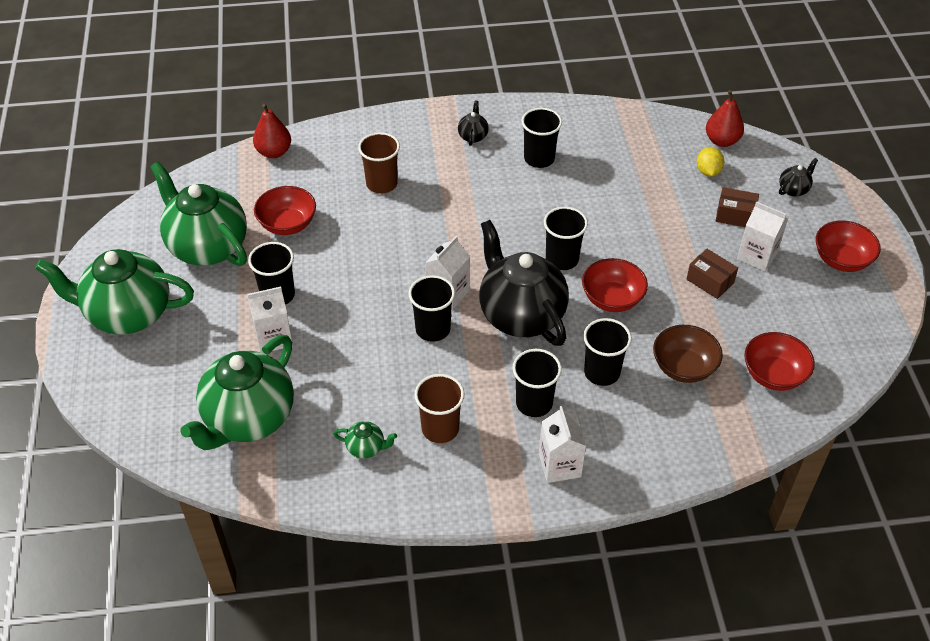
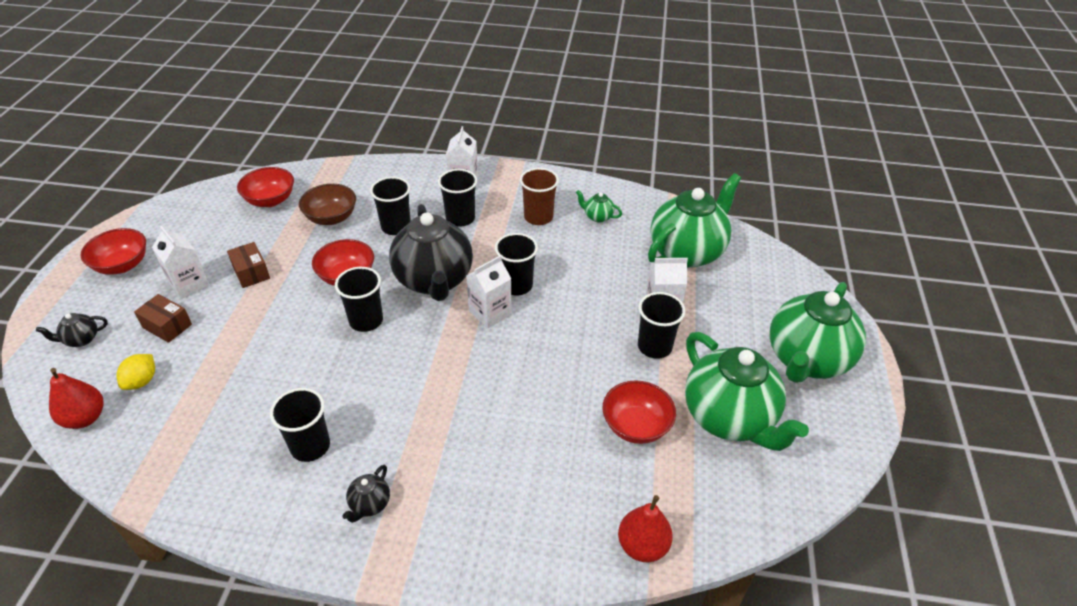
camera: 165 degrees left, 5 degrees down
(128, 314) = (806, 360): green teapot -> green teapot turned 105 degrees clockwise
(381, 184) = (513, 456): brown cup -> none

